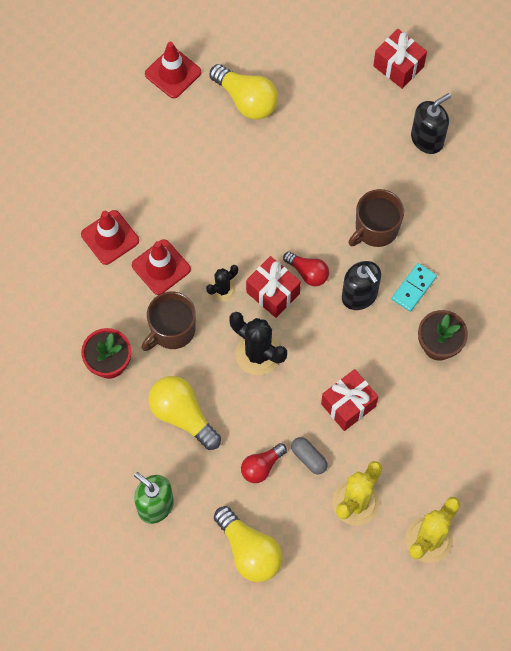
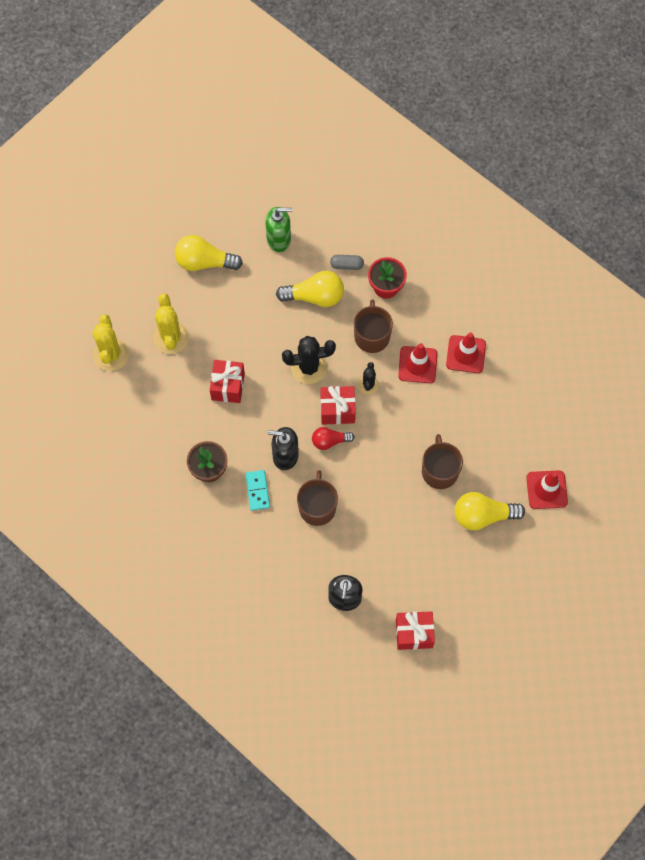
camera: 135 degrees right, 0 degrees up
(242, 165) = (439, 471): none -> brown mug
(261, 466) = (242, 309): red light bulb -> none
(309, 458) = (221, 337): grey capsule -> grey capsule (347, 265)

